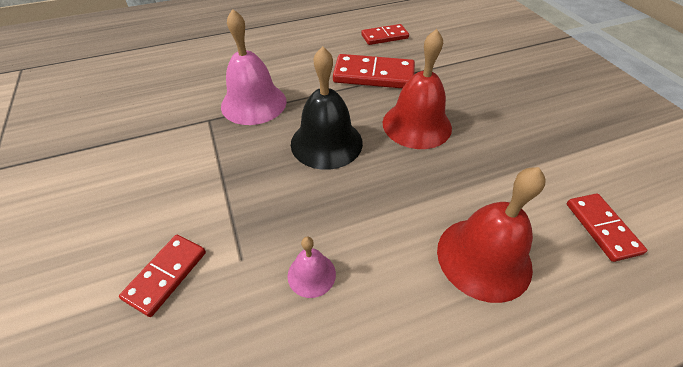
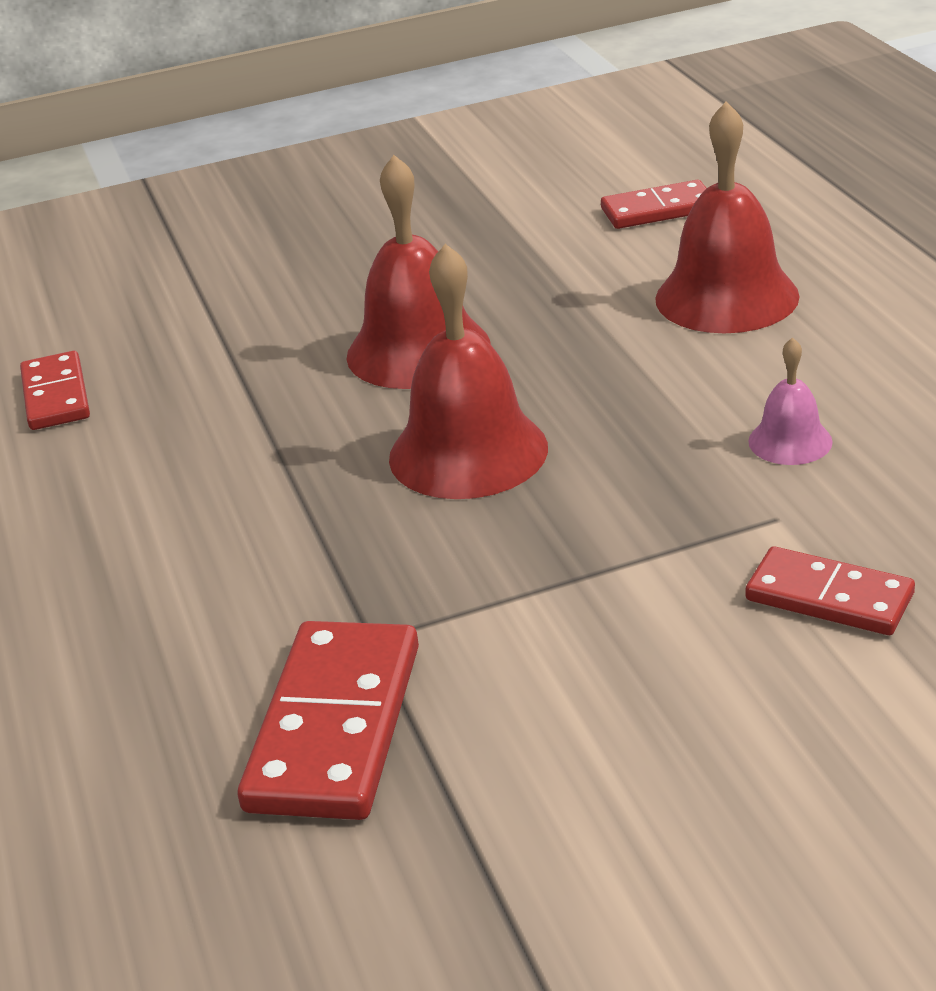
camera: 85 degrees left, 15 degrees down
(253, 103) = (312, 573): pink bell -> none
(326, 142) = (468, 452): black bell -> red bell
(373, 75) = (230, 405): red domino -> red domino (335, 727)

